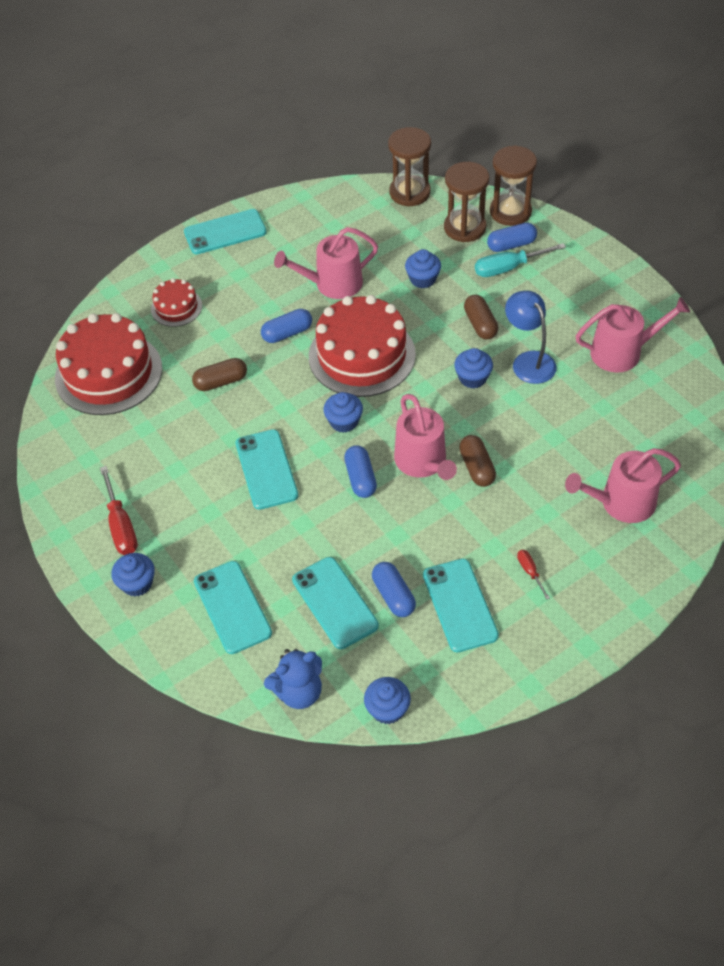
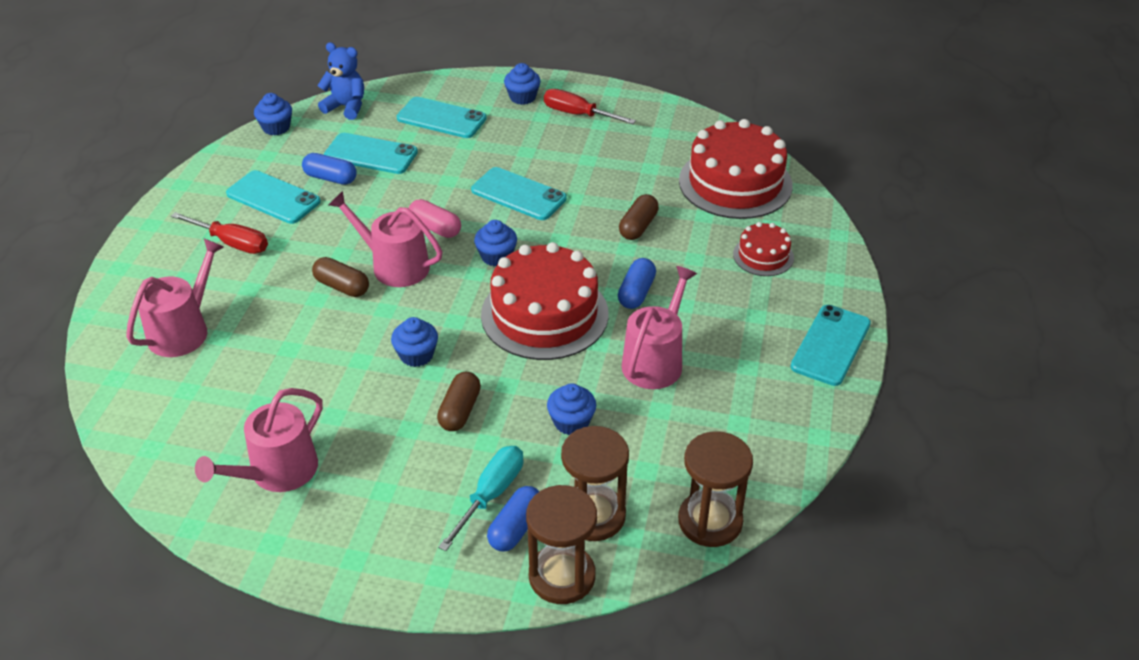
camera: 135 degrees right, 10 degrees down
(298, 692) = (346, 107): blue teddy bear -> blue teddy bear turned 90 degrees clockwise
(360, 478) = (435, 228): blue capsule -> pink capsule
(480, 324) = (460, 411): brown capsule -> brown capsule turned 75 degrees clockwise
(528, 361) = (374, 403): blue lamp -> none
(530, 571) = (232, 243): red screwdriver -> red screwdriver, size x1.92

